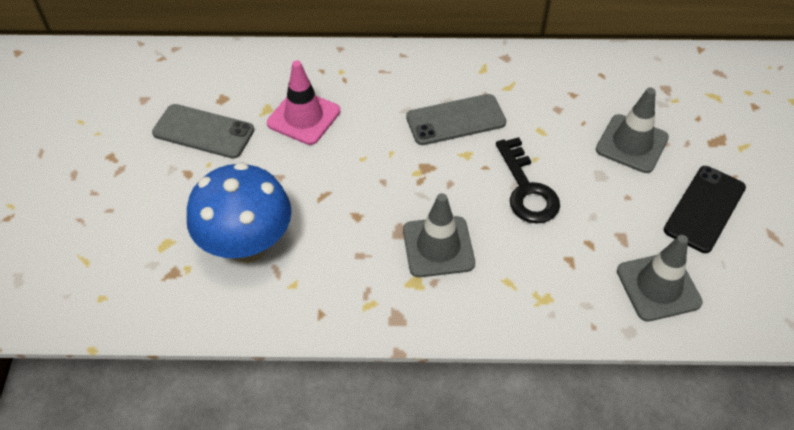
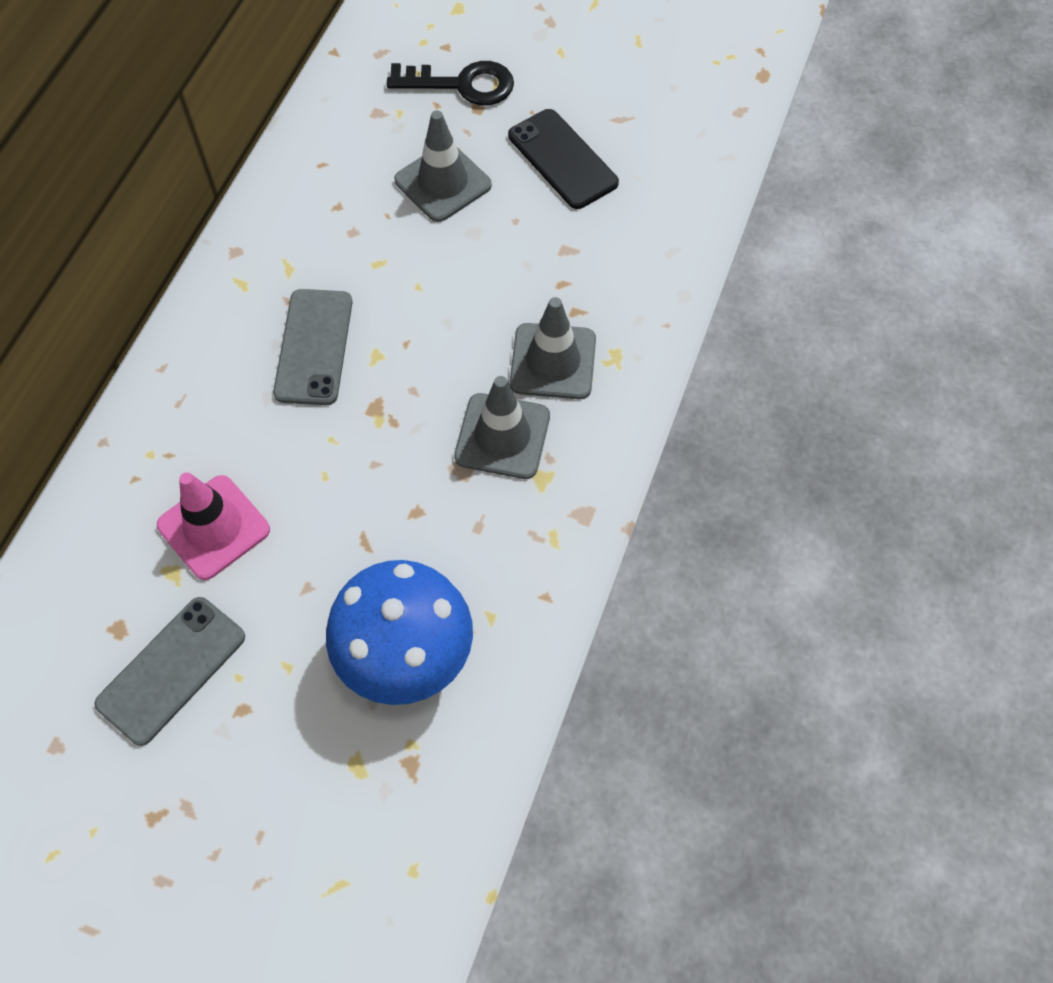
camera: 70 degrees left, 10 degrees up
(526, 189) = (459, 313): black key -> black key (462, 85)
(658, 287) = (642, 246): grey traffic cone -> grey traffic cone (553, 361)

